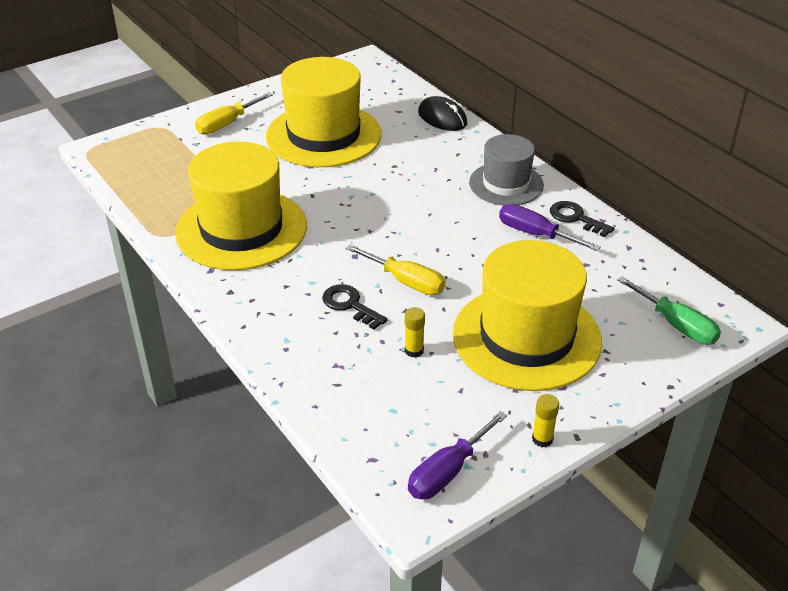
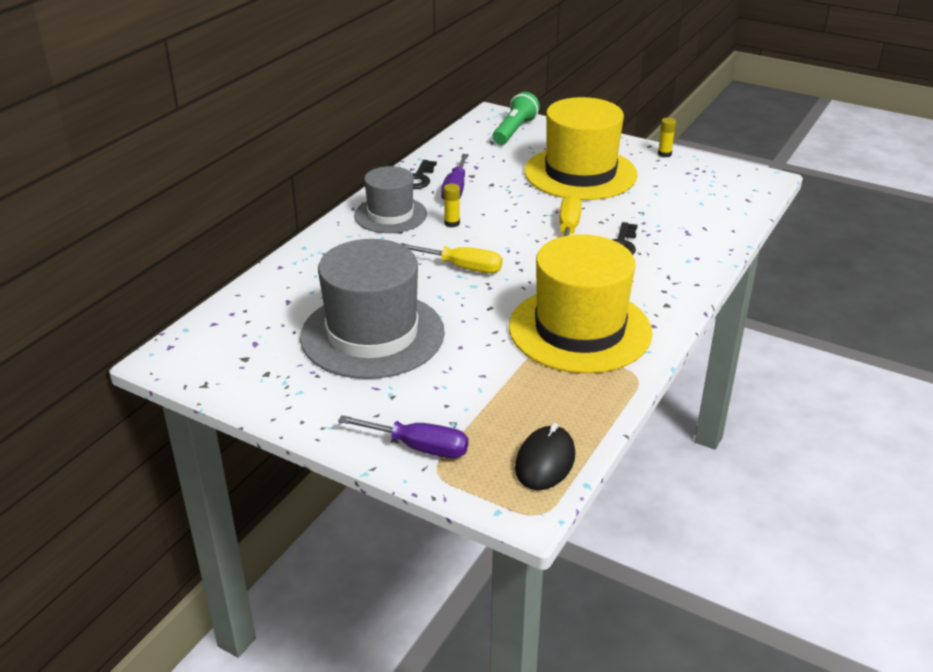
camera: 115 degrees left, 5 degrees down
(227, 124) = (393, 415): yellow screwdriver -> yellow screwdriver (463, 267)
(323, 135) = (372, 334): yellow hat -> grey hat
(414, 350) = (639, 208): yellow glue stick -> yellow glue stick (452, 223)
(442, 118) = (288, 271): black mouse -> black mouse (545, 461)
(447, 472) = (725, 175): purple screwdriver -> purple screwdriver (419, 447)
(676, 325) = (514, 131): green screwdriver -> green flashlight

